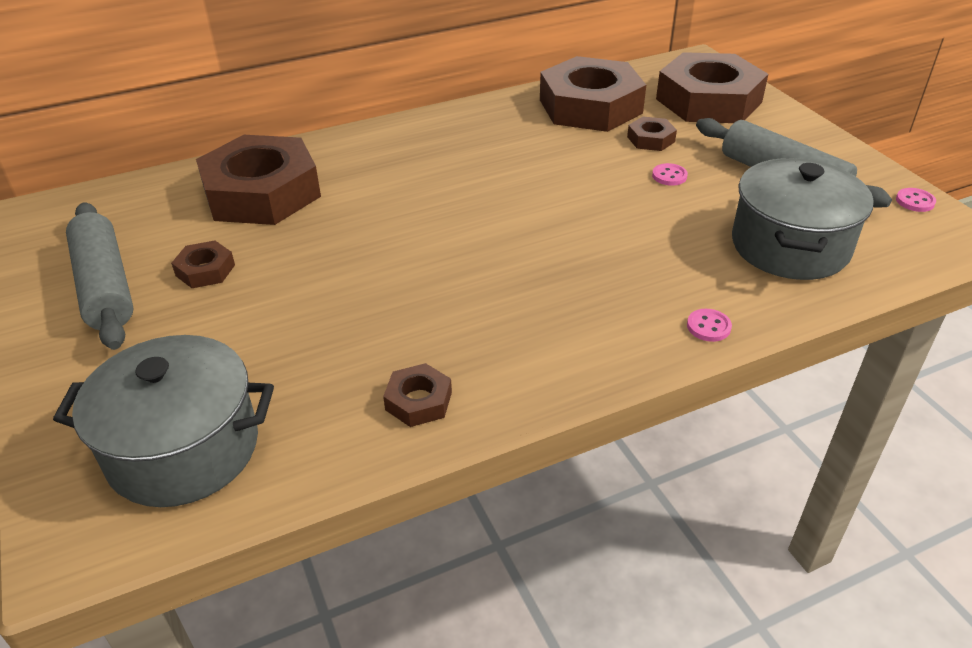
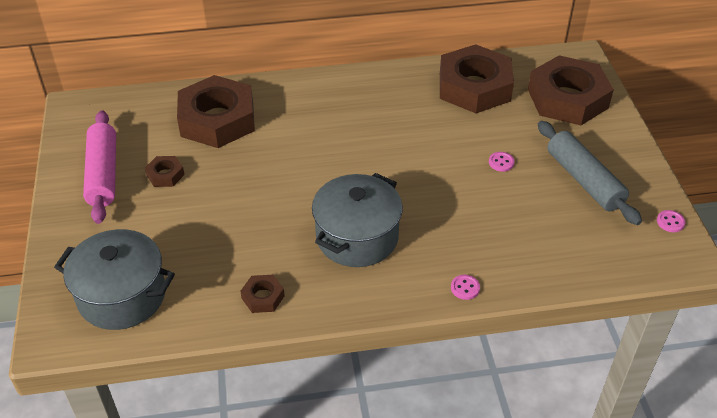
camera: 15 degrees right, 5 degrees up
(105, 286) = (103, 174): grey rolling pin -> pink rolling pin
(651, 139) = (504, 127): brown nut -> none
(790, 246) = (555, 239): grey pot -> grey pot (357, 237)

